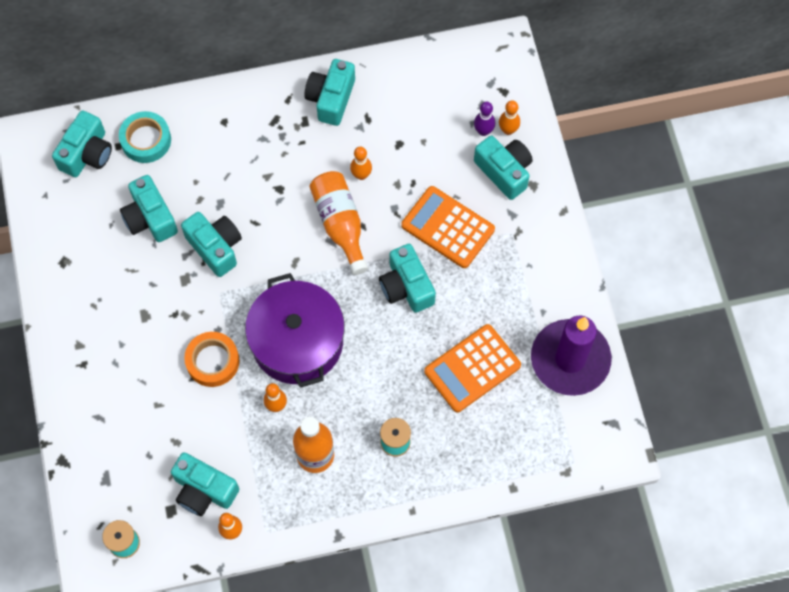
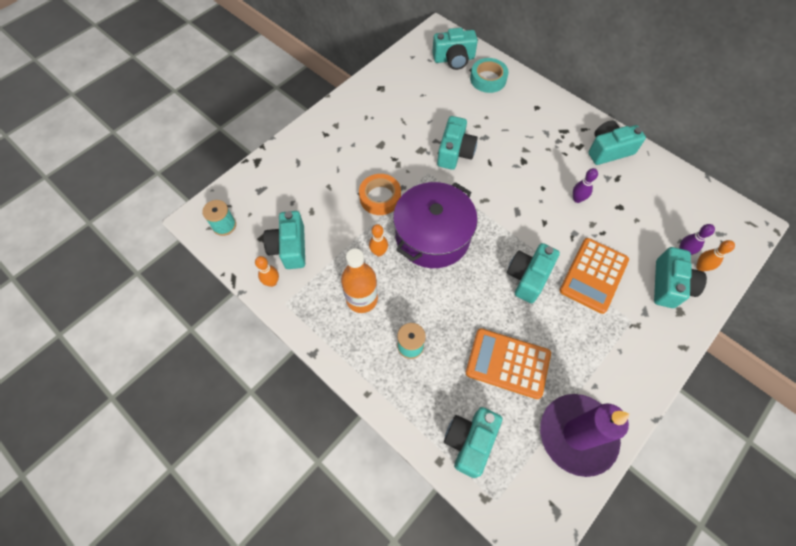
camera: 55 degrees right, 5 degrees down
(150, 218) = (443, 110): turquoise camera -> turquoise camera (470, 441)
(340, 224) = (533, 209): orange bottle -> none
(361, 175) = (577, 199): orange bowling pin -> purple bowling pin
(447, 227) = (593, 275): orange calculator -> orange calculator turned 150 degrees counterclockwise

